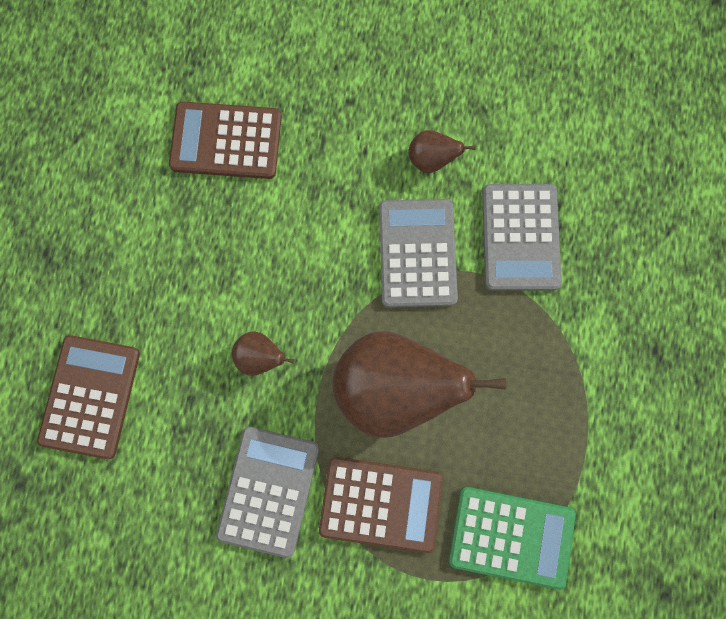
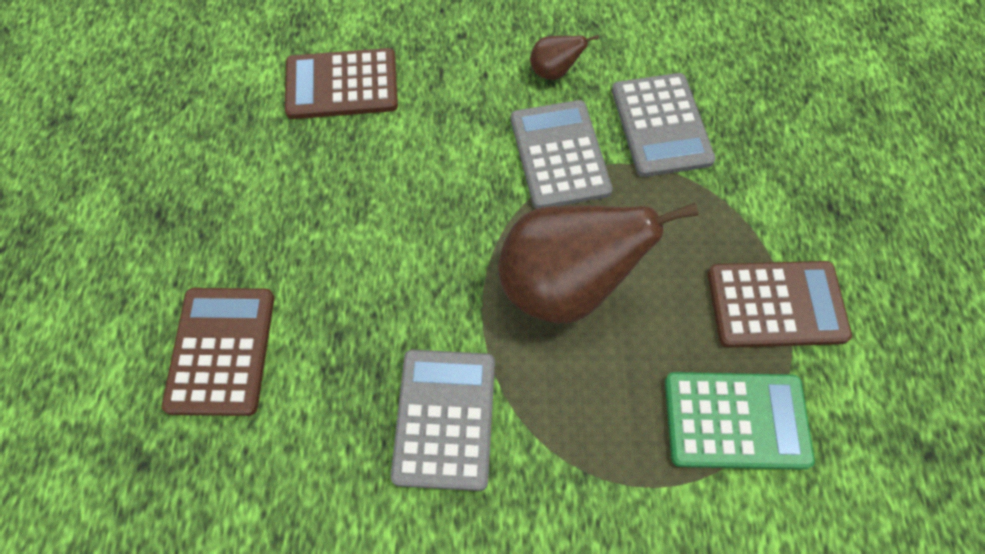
camera: 10 degrees left, 15 degrees down
(260, 357) = (411, 279): brown pear -> none
(380, 503) = (578, 410): brown calculator -> brown calculator (776, 304)

